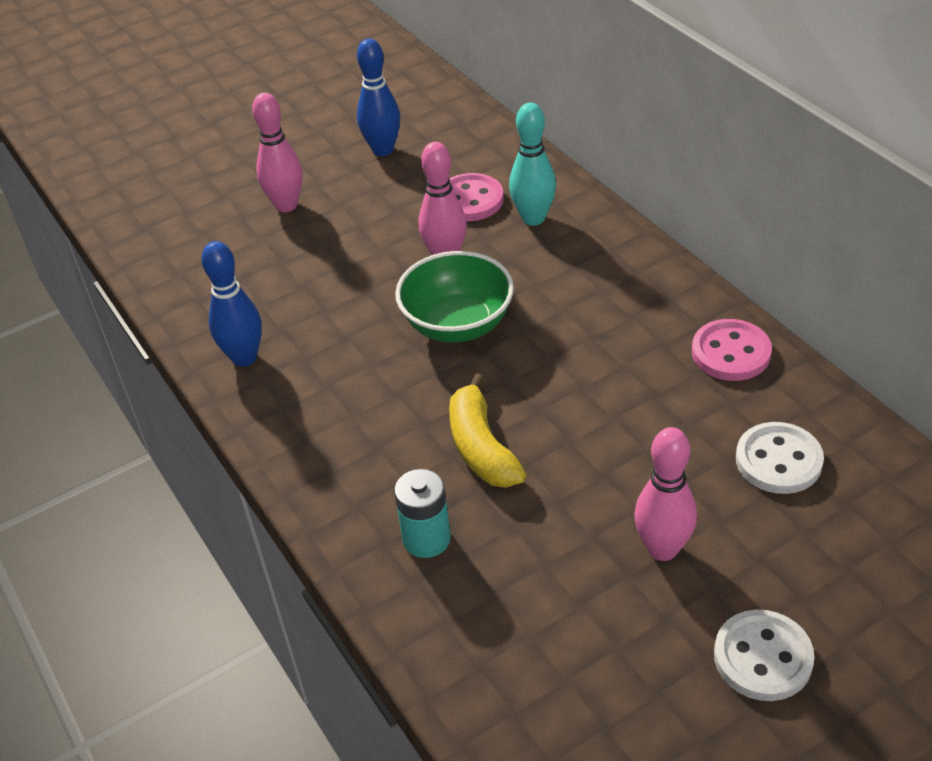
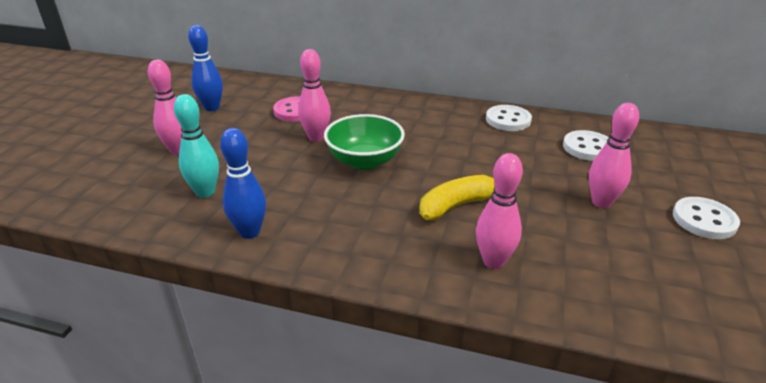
camera: 45 degrees left, 10 degrees down
(426, 539) = (493, 261): turquoise battery -> pink bowling pin
(481, 447) = (457, 205): yellow banana -> yellow banana turned 120 degrees clockwise
(533, 218) = (341, 107): turquoise bowling pin -> turquoise bowling pin (205, 192)
(731, 353) = (508, 120): pink button -> white button

